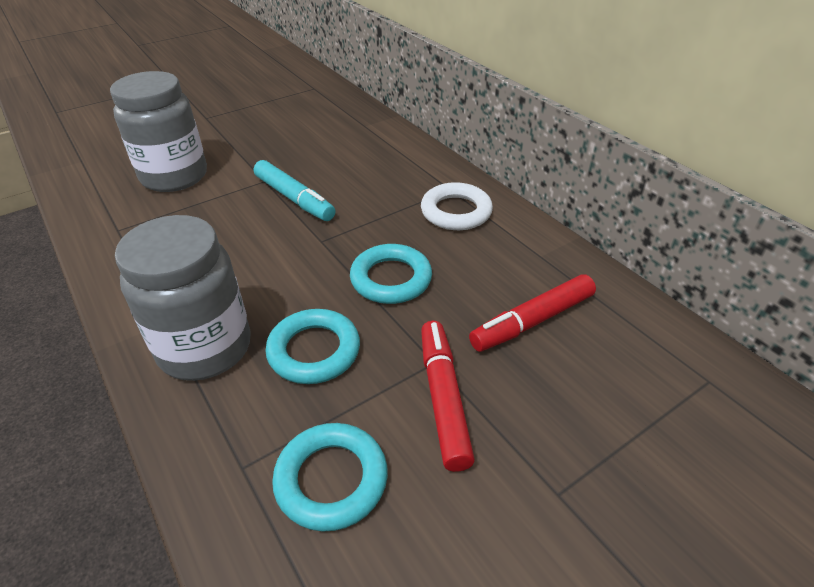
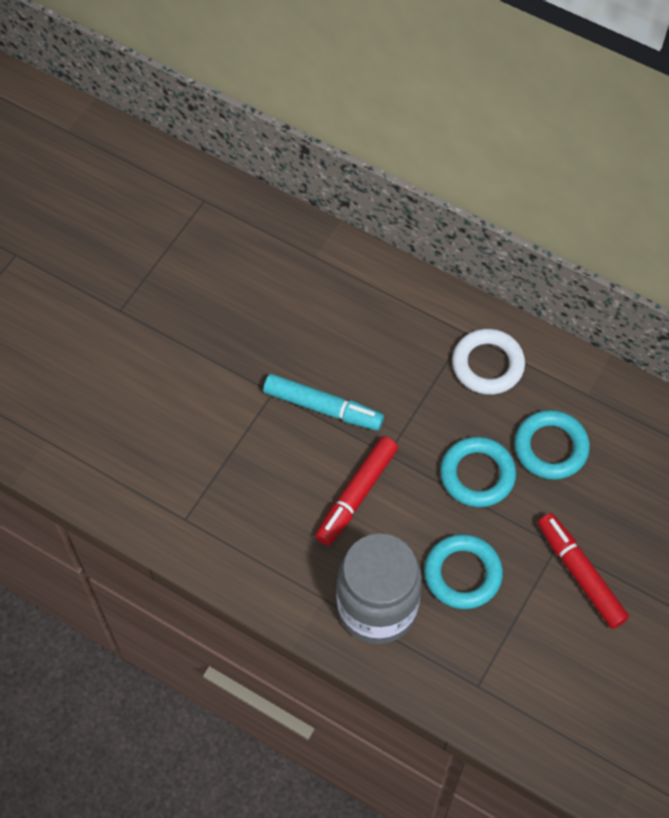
camera: 25 degrees left, 20 degrees up
(174, 176) = (174, 424): grey jar -> none
(331, 479) = (541, 667): turquoise ring -> turquoise ring (550, 448)
(532, 321) = (611, 473): red marker -> red marker (356, 495)

